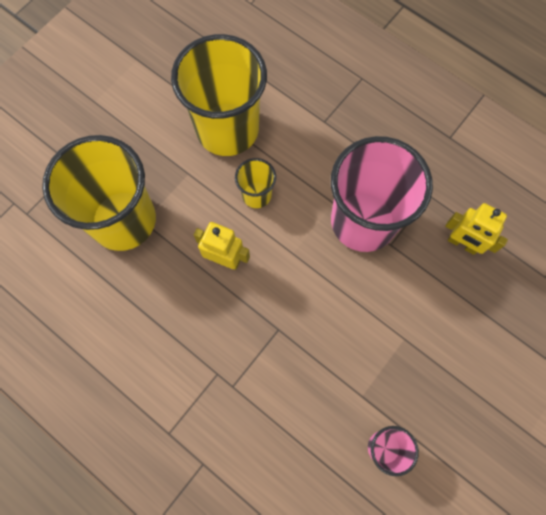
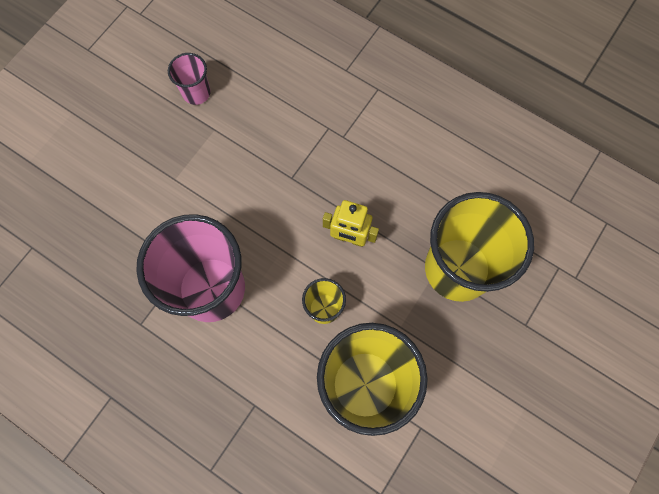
camera: 175 degrees right, 0 degrees up
(462, 244) = (110, 273): yellow robot -> none

